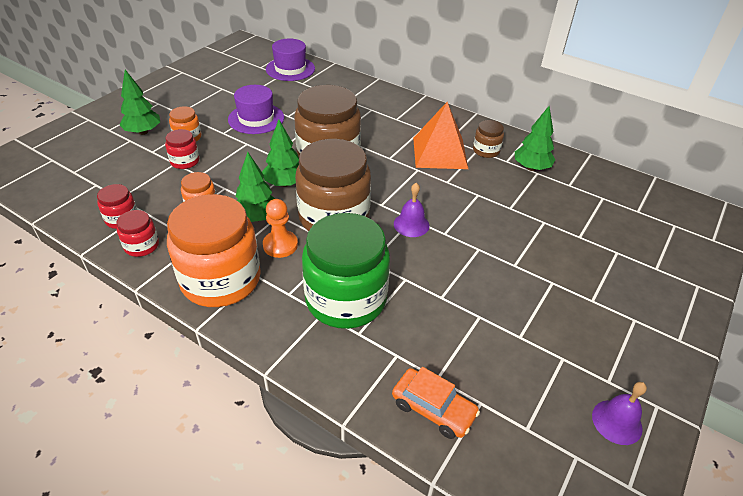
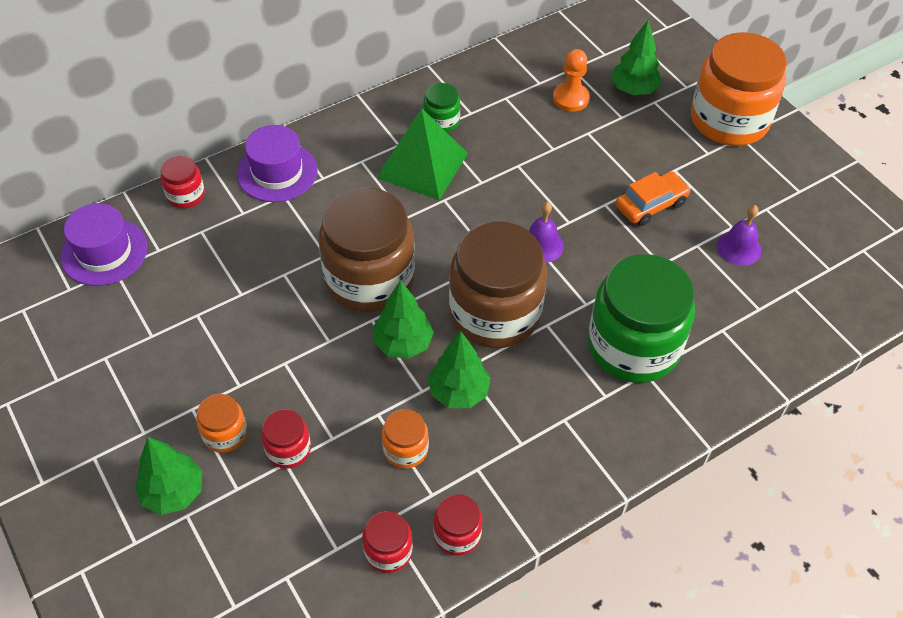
camera: 65 degrees left, 10 degrees up
(221, 279) = (556, 457): orange jar -> orange jar (729, 120)
(256, 118) = (225, 335): purple hat -> purple hat (277, 172)
(280, 245) = (521, 381): orange pawn -> orange pawn (570, 98)
(346, 80) = (186, 195): none -> red jar
(433, 408) = (791, 325): orange car -> orange car (651, 205)
(440, 153) = (422, 165): orange pyramid -> green pyramid
(486, 150) = (441, 121): brown jar -> green jar
(531, 168) = (494, 98): green tree -> green tree (633, 90)
(617, 422) = (839, 207): purple bell -> purple bell (738, 248)

